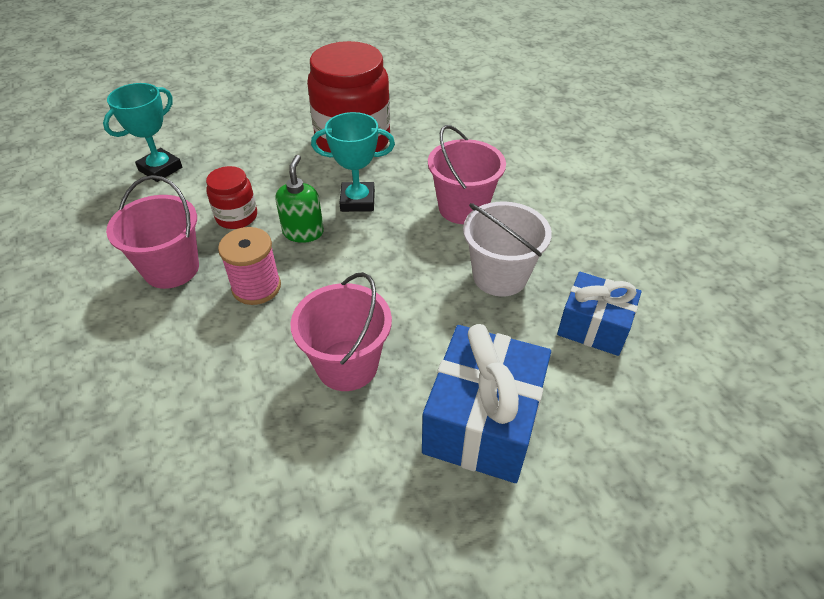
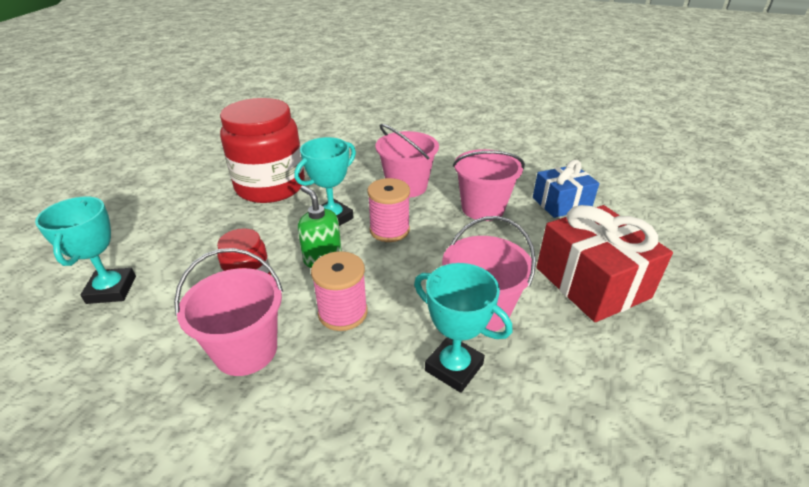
camera: 45 degrees left, 10 degrees down
(265, 388) = (454, 367): none -> turquoise trophy
(385, 242) = (389, 230): none -> pink spool
(482, 421) = (592, 282): blue gift -> red gift
(499, 276) = (483, 208): white bucket -> pink bucket

